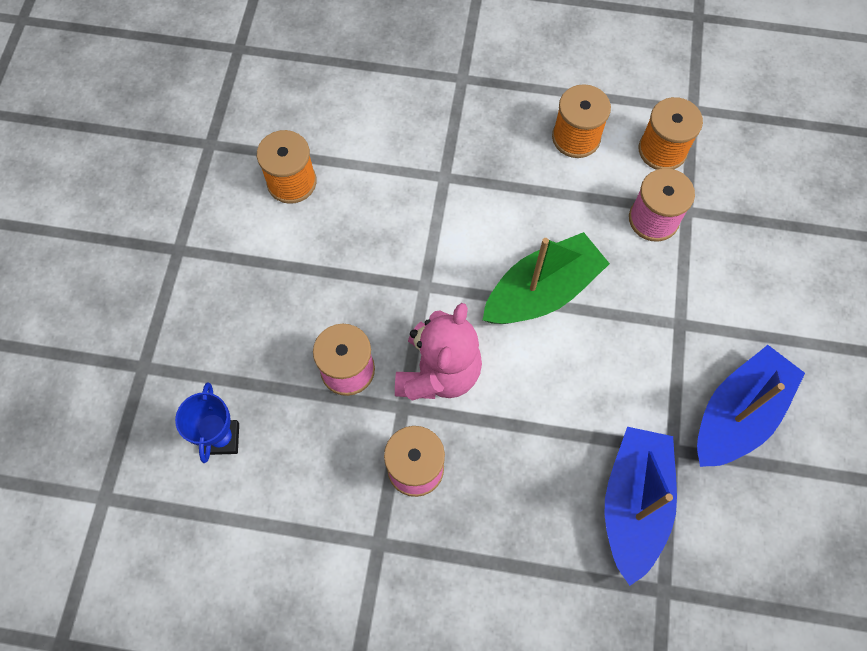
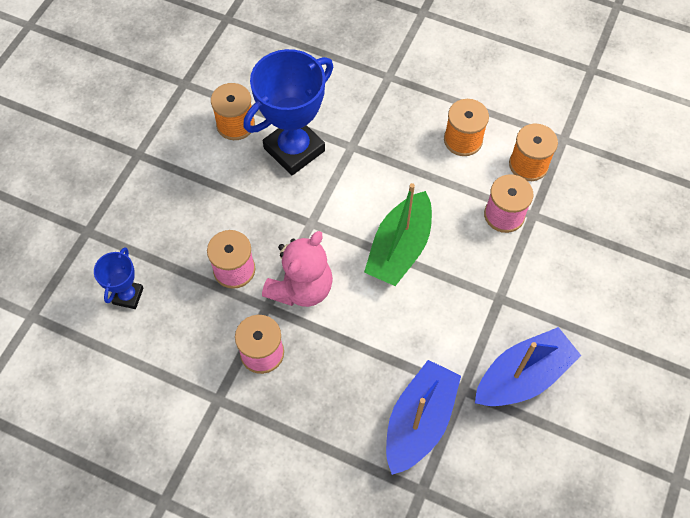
camera: 15 degrees right, 5 degrees down
(375, 197) = (294, 149): none -> blue trophy
(542, 291) = (399, 248): green boat -> green boat turned 135 degrees clockwise

